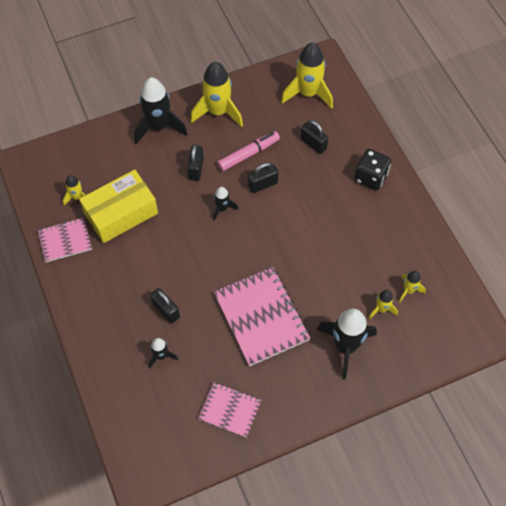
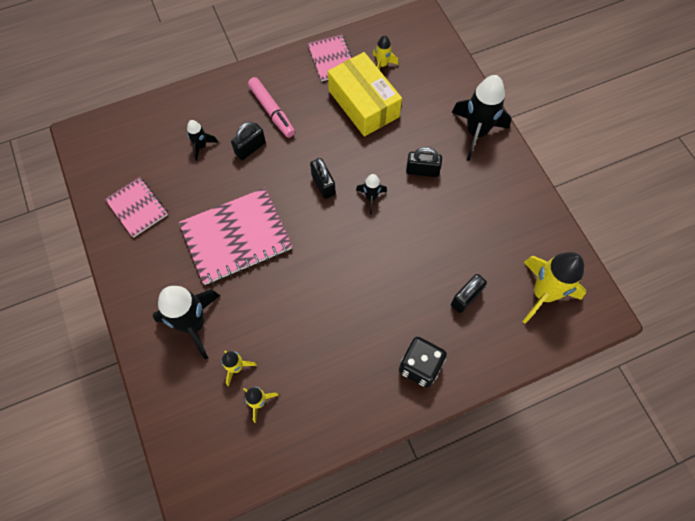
camera: 90 degrees right, 5 degrees up
(218, 112) = (503, 191): yellow rocket -> none
(229, 410) = (137, 208): pink notebook -> pink notebook turned 60 degrees counterclockwise
(248, 154) = (445, 224): pink marker -> pink marker (272, 111)
(263, 184) = (404, 240): black padlock -> black padlock (323, 185)

